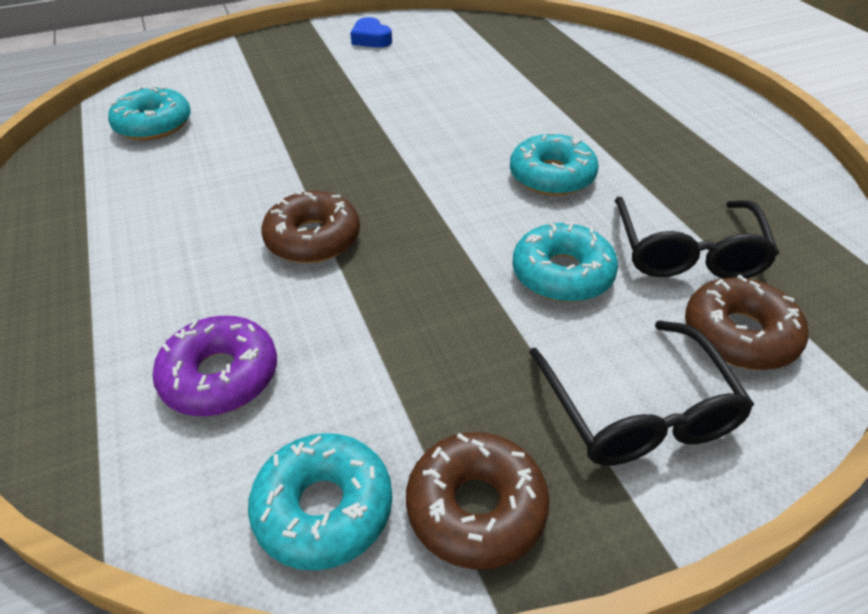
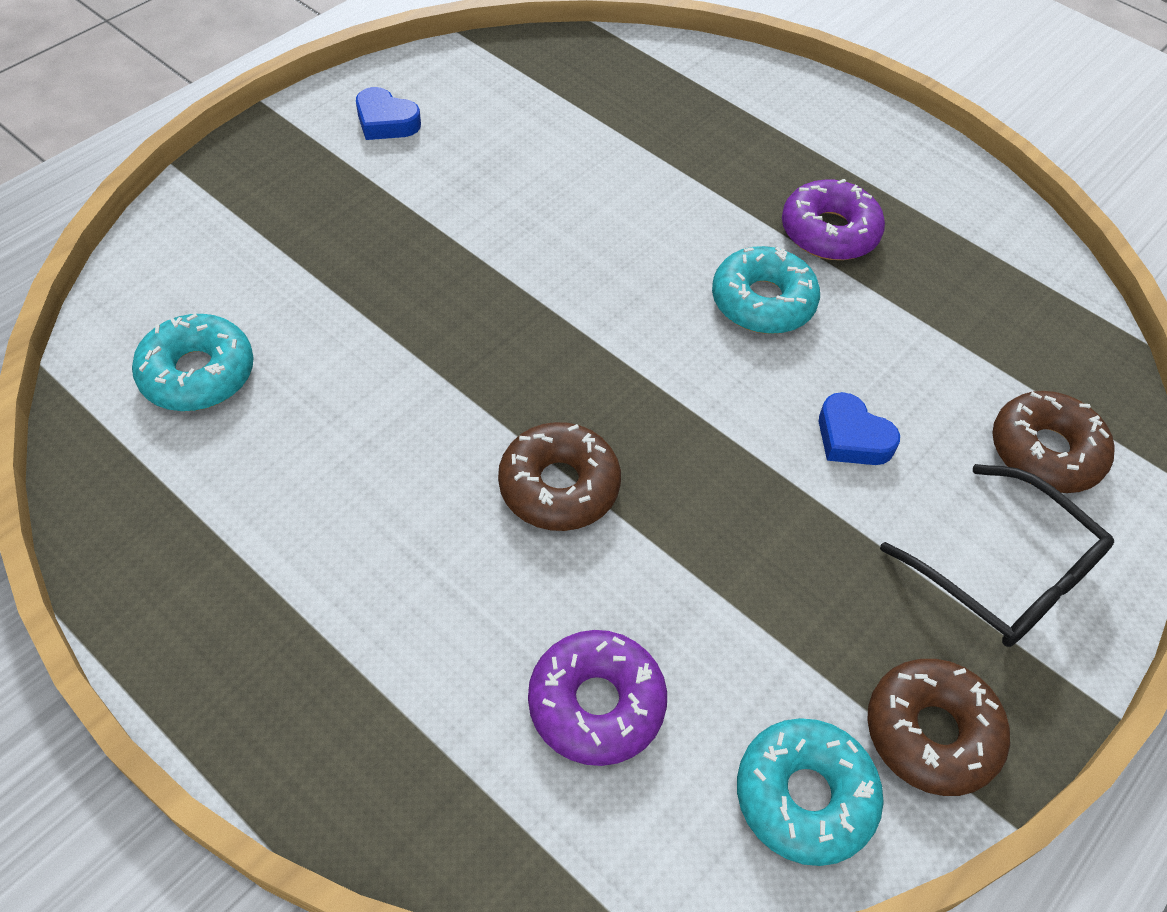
camera: 30 degrees left, 10 degrees up
(562, 274) = (852, 437): turquoise donut -> blue heart
(637, 150) = (829, 232): none -> purple donut
(687, 251) = (951, 363): black glasses -> none

